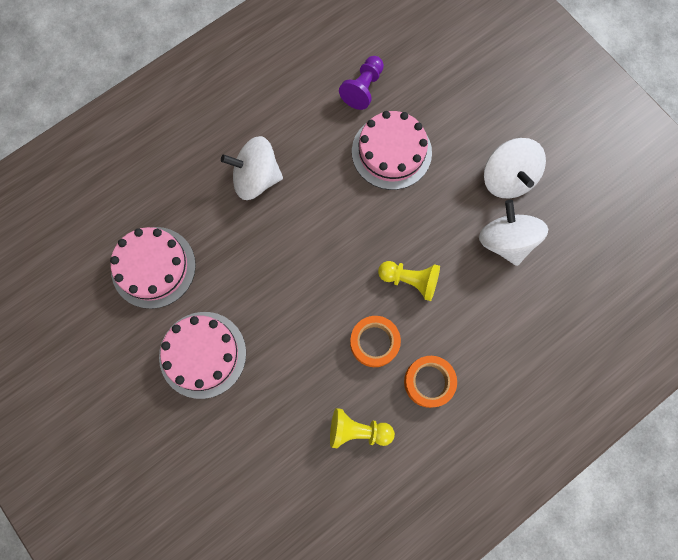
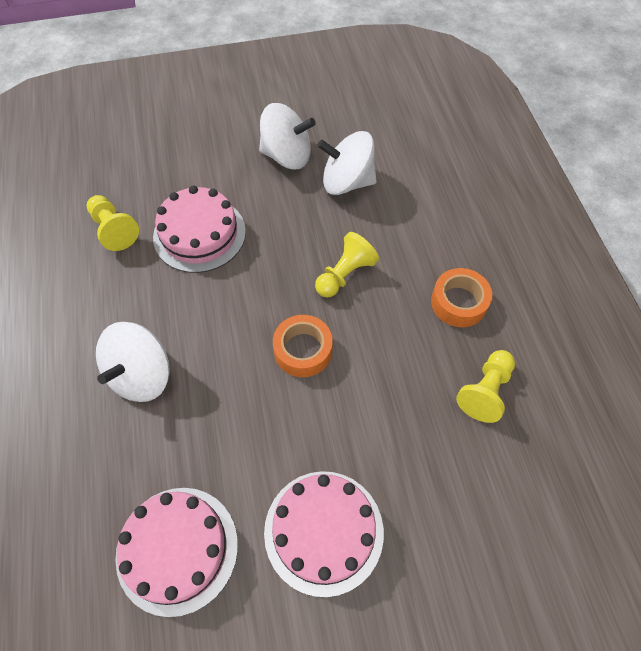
camera: 65 degrees left, 15 degrees down
(363, 88) = (114, 230): purple pawn -> yellow pawn
(374, 342) = (395, 334): orange tape -> orange tape (303, 350)

